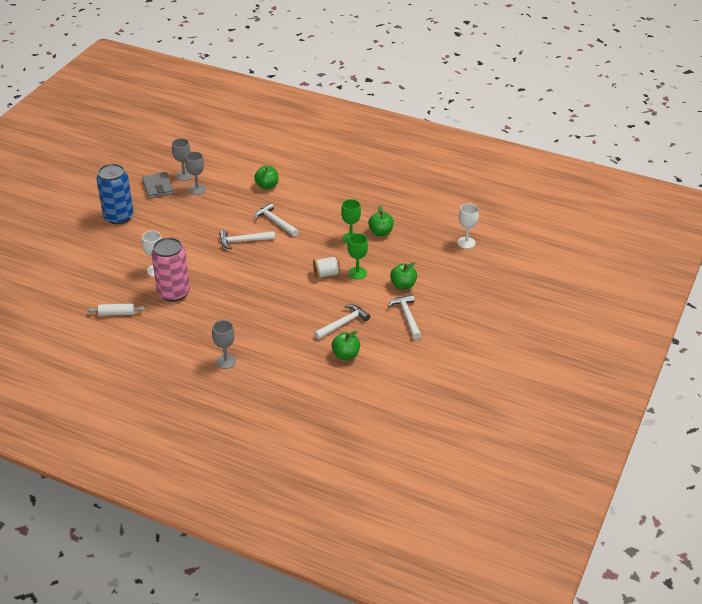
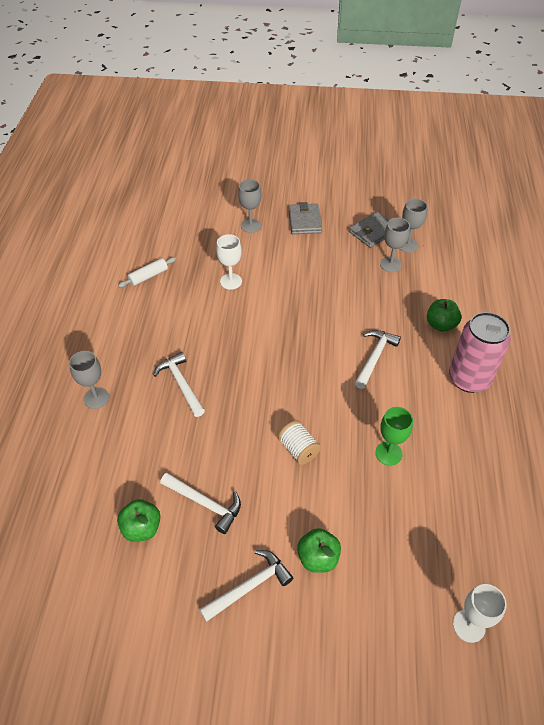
camera: 70 degrees right, 10 degrees up
(101, 246) = (250, 226): none -> grey goblet
(117, 313) = (148, 276): white rolling pin -> white rolling pin turned 75 degrees clockwise
(119, 217) = (304, 221): blue can -> grey wallet
(174, 293) = (199, 309): pink can -> pink can (469, 379)
(243, 241) = (320, 339): white hammer -> white hammer (181, 384)
(357, 273) = (317, 486): green goblet -> none
(381, 232) = (423, 487): green apple -> none

